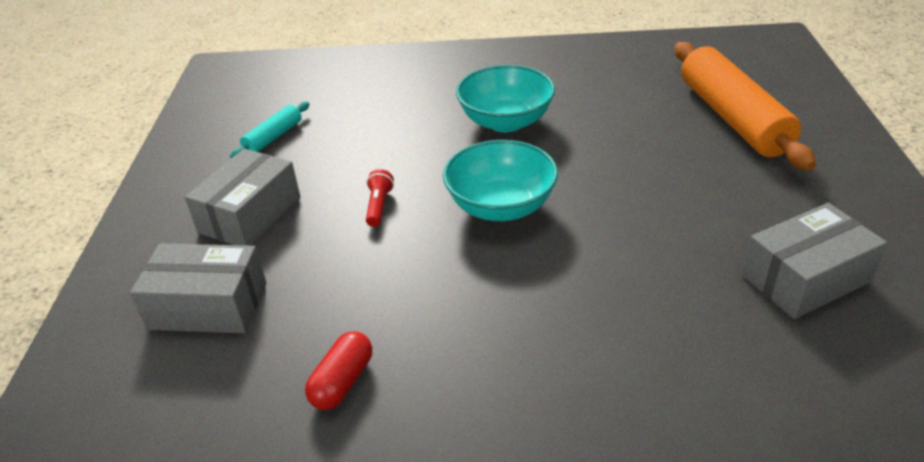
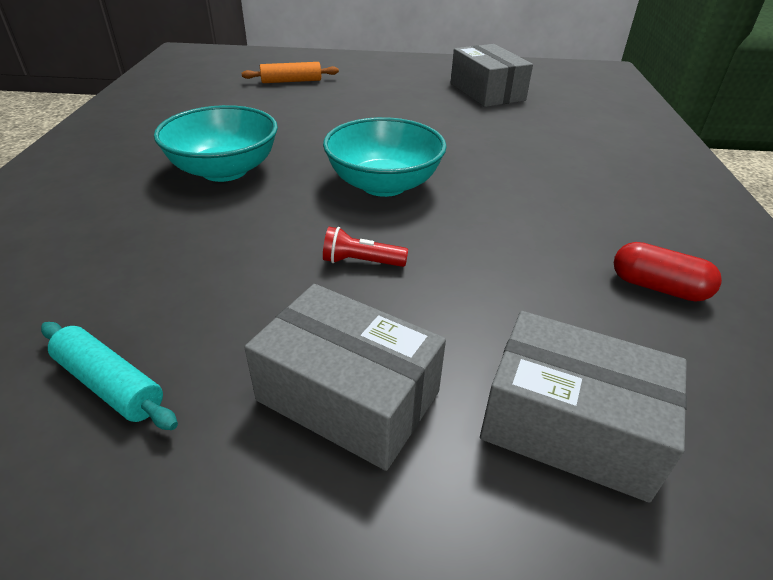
camera: 90 degrees left, 0 degrees up
(208, 306) = (570, 425): grey box -> grey box turned 75 degrees counterclockwise
(732, 118) = (291, 81): orange rolling pin -> orange rolling pin, size x0.47

